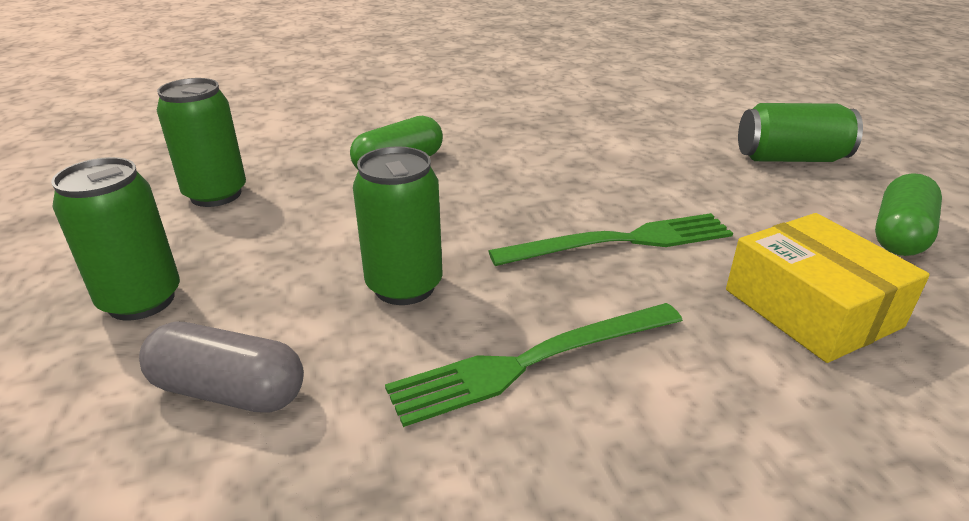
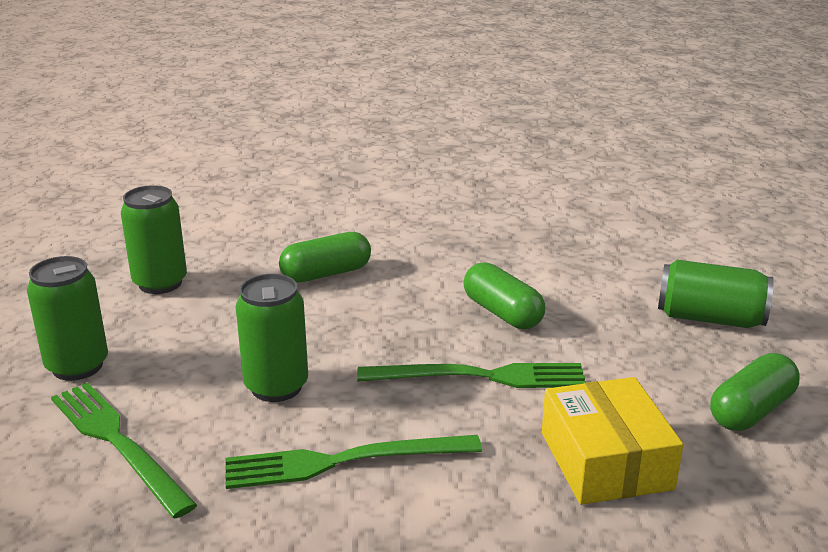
camera: 15 degrees right, 5 degrees down
(229, 391) = (117, 443): grey capsule -> green fork
(599, 178) = (502, 313): none -> green capsule

